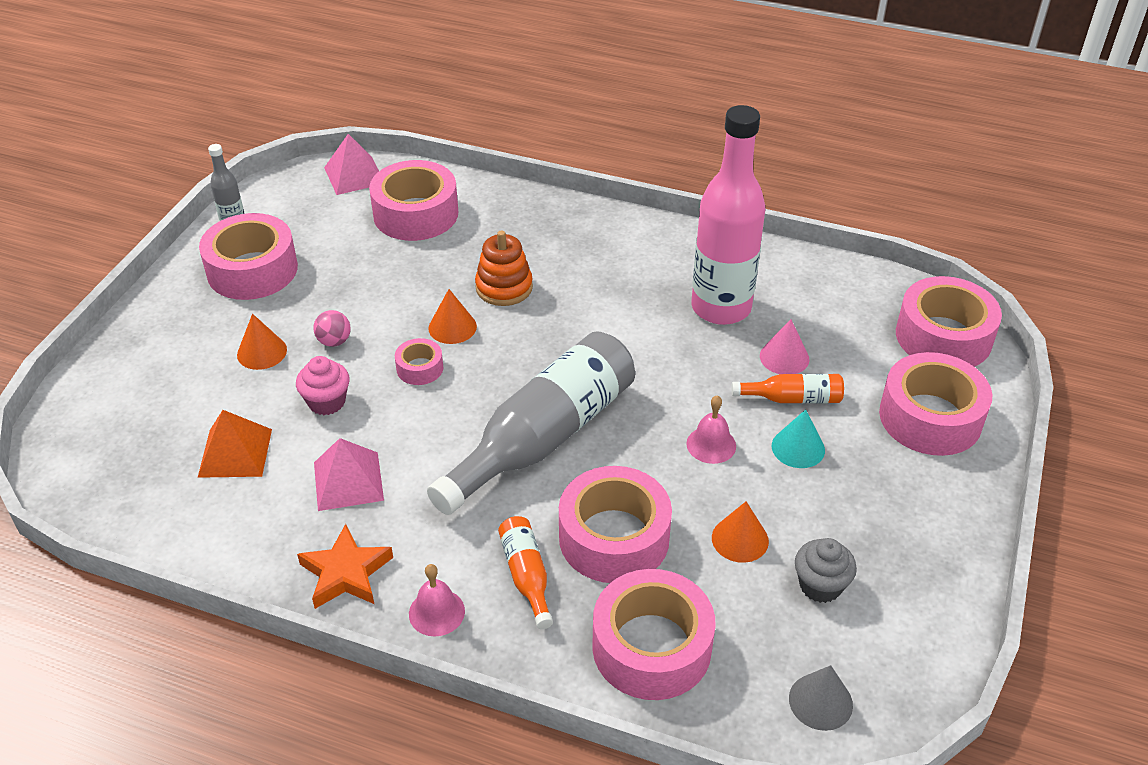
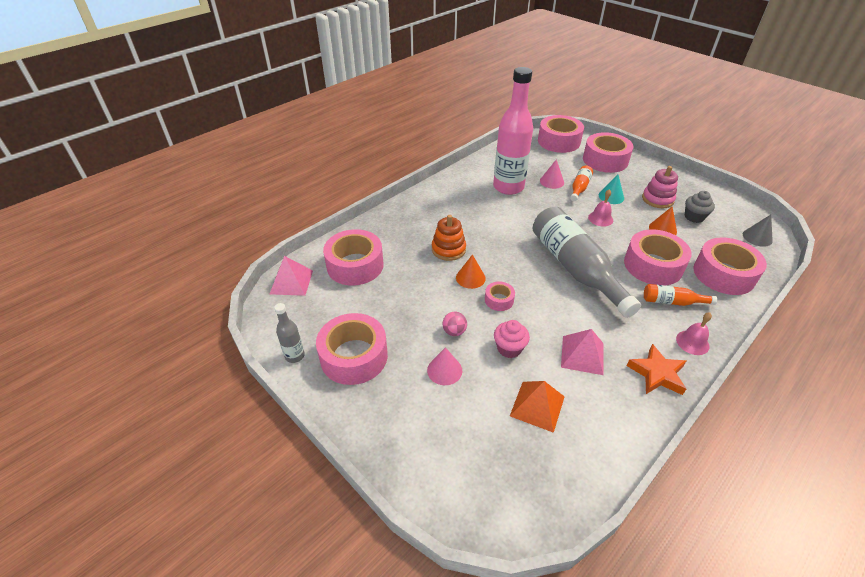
camera: 65 degrees left, 0 degrees up
(262, 352) = (444, 370): orange cone -> pink cone
(843, 519) = (657, 199): none -> pink stacking toy

